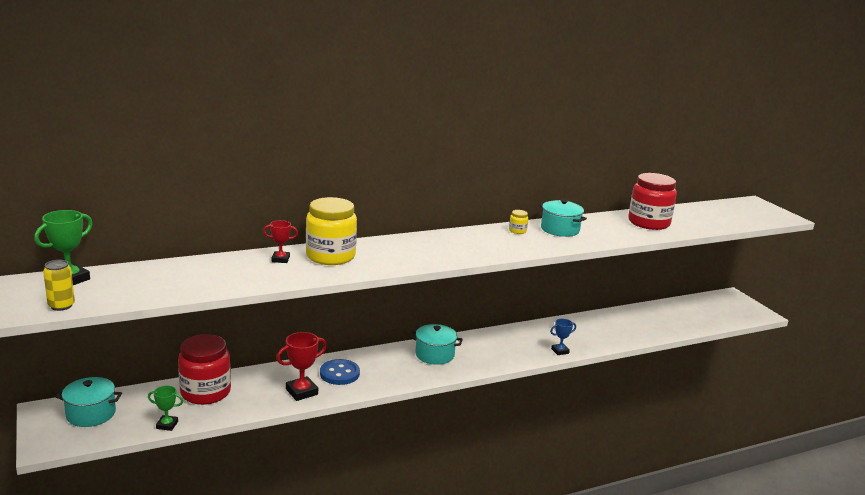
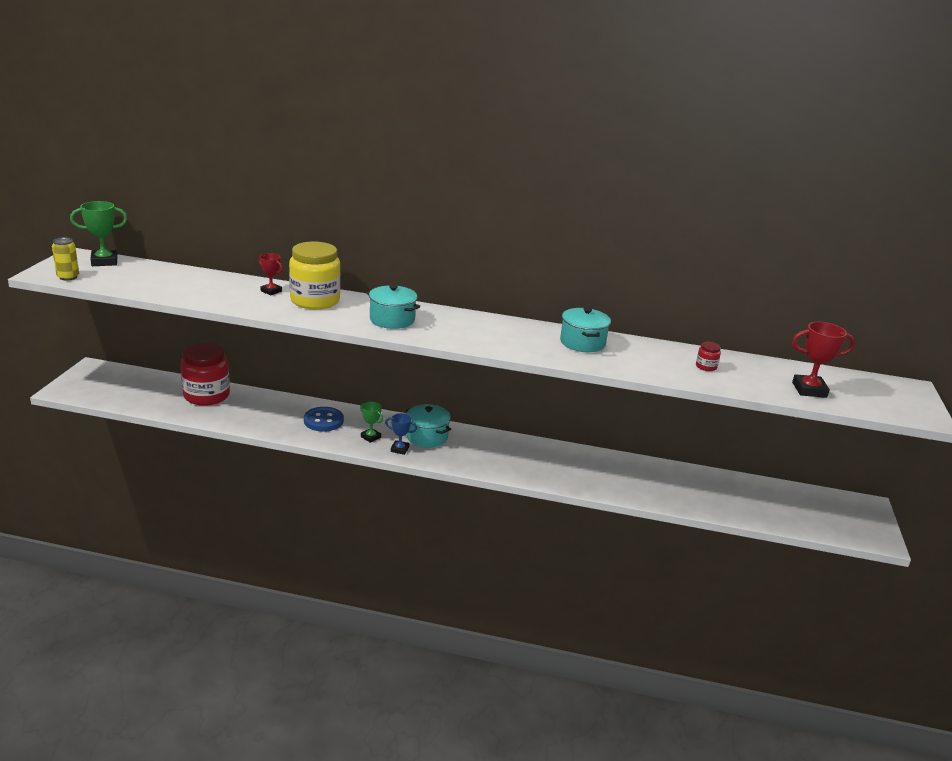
camera: 35 degrees right, 5 degrees up
(91, 414) = (115, 381): turquoise pot -> turquoise pot (392, 320)
(167, 425) = (149, 408): green trophy -> green trophy (370, 437)
(302, 392) = (274, 423): red trophy -> red trophy (809, 390)
(517, 231) = (532, 331): yellow jar -> none
(560, 351) = (556, 480): blue trophy -> blue trophy (399, 449)
(648, 223) = (706, 367): red jar -> red jar, size x0.41

